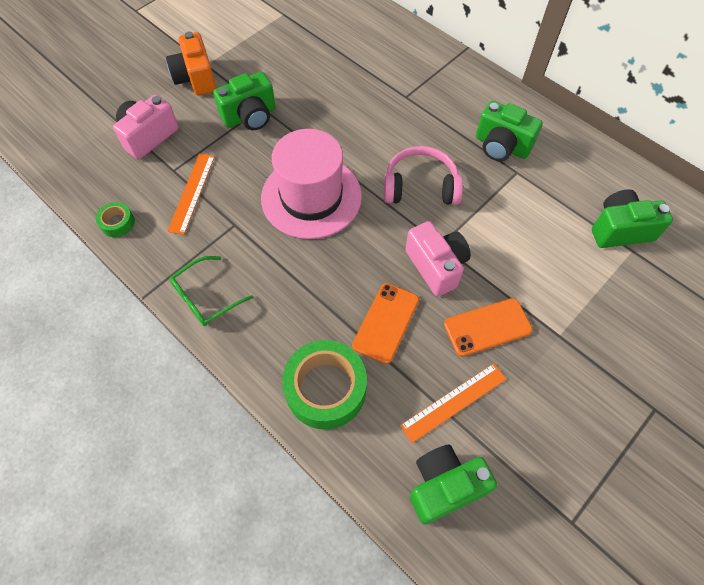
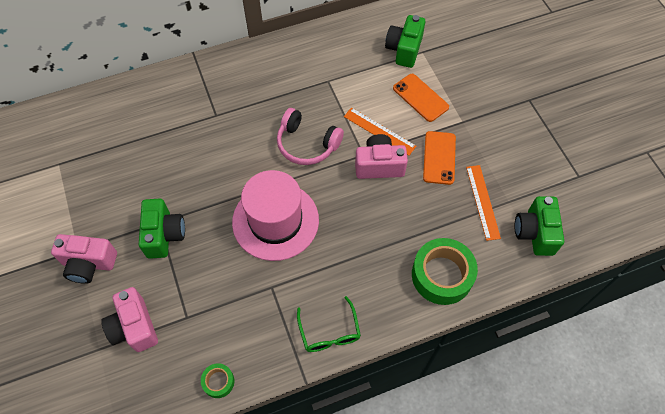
camera: 65 degrees left, 0 degrees up
(192, 192) = (220, 309): orange ruler -> orange ruler (379, 131)
(196, 78) = (89, 264): orange camera -> pink camera
(386, 322) = (408, 216): orange phone -> orange phone (420, 98)
(420, 186) = (307, 144): pink headphones -> pink headphones turned 90 degrees counterclockwise
(501, 146) = (300, 78): green camera -> none

